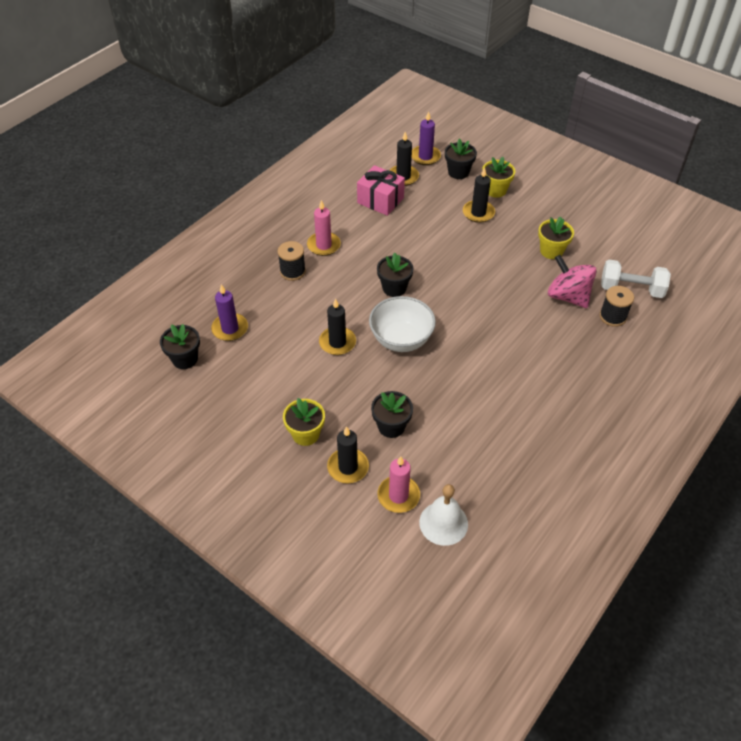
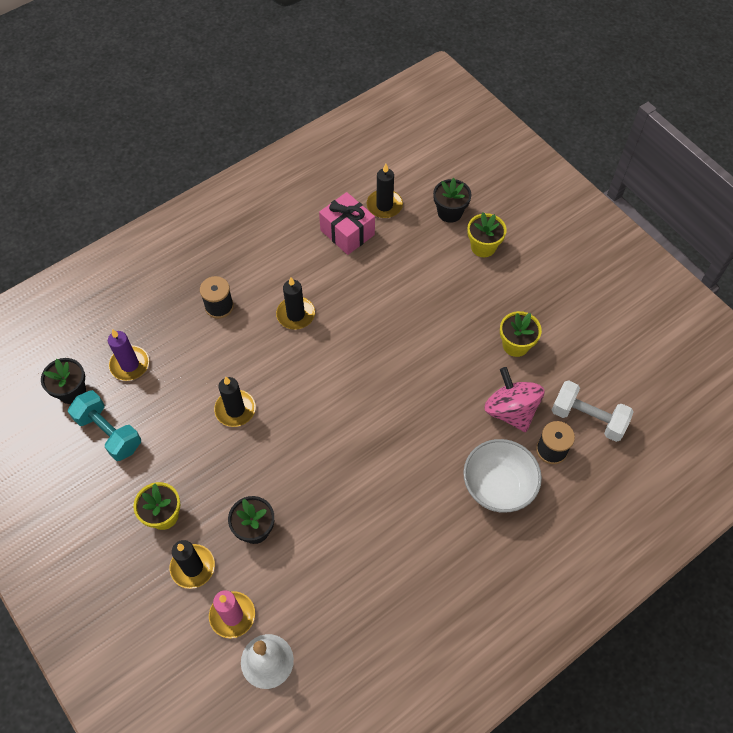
camera: 15 degrees right, 10 degrees up
(231, 383) = (109, 433): none -> turquoise dumbbell
(324, 245) = (264, 279): pink candle -> none
(394, 288) = (321, 354): black flower pot -> none
(401, 339) = (304, 422): white bowl -> white bowl (497, 487)
(425, 157) = (419, 183): purple candle -> none
(478, 213) = (451, 274): black candle -> black candle (295, 314)

